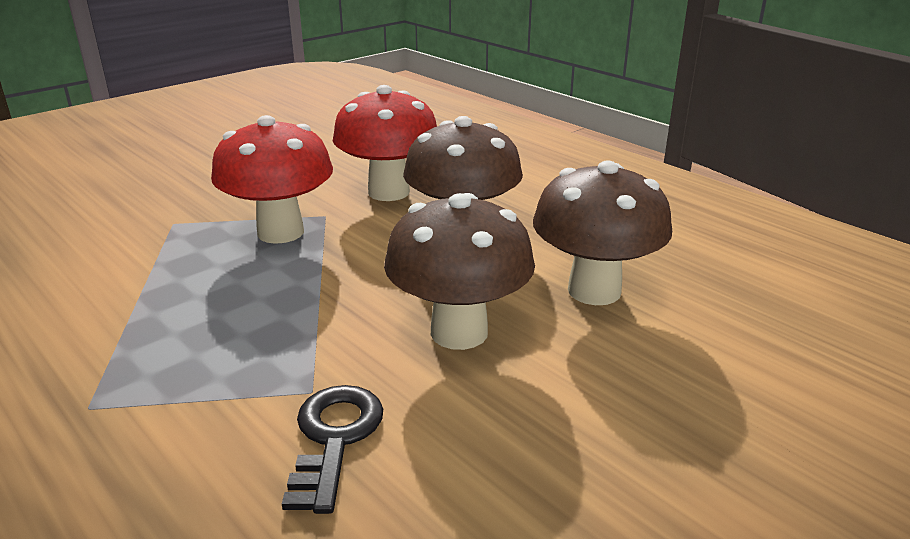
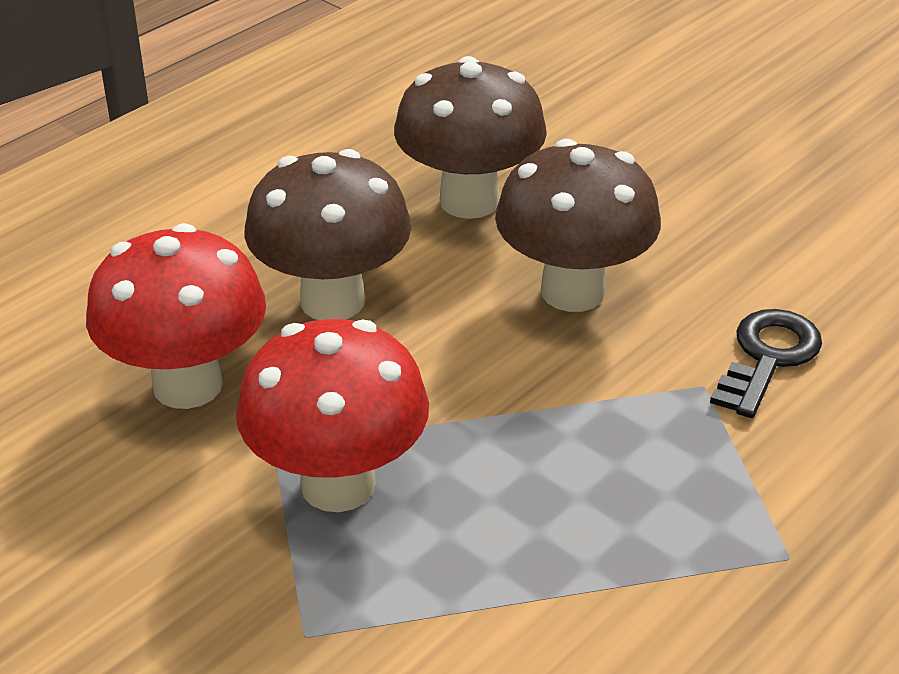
camera: 95 degrees left, 10 degrees up
(334, 438) = (767, 357): black key -> black key turned 120 degrees clockwise

